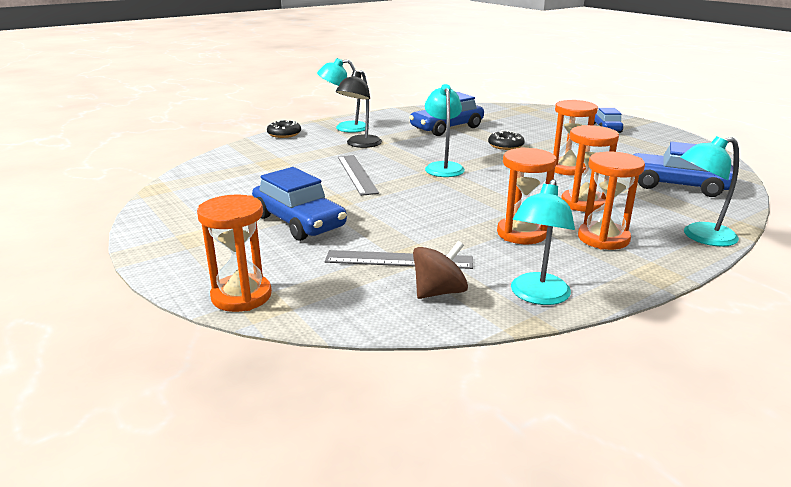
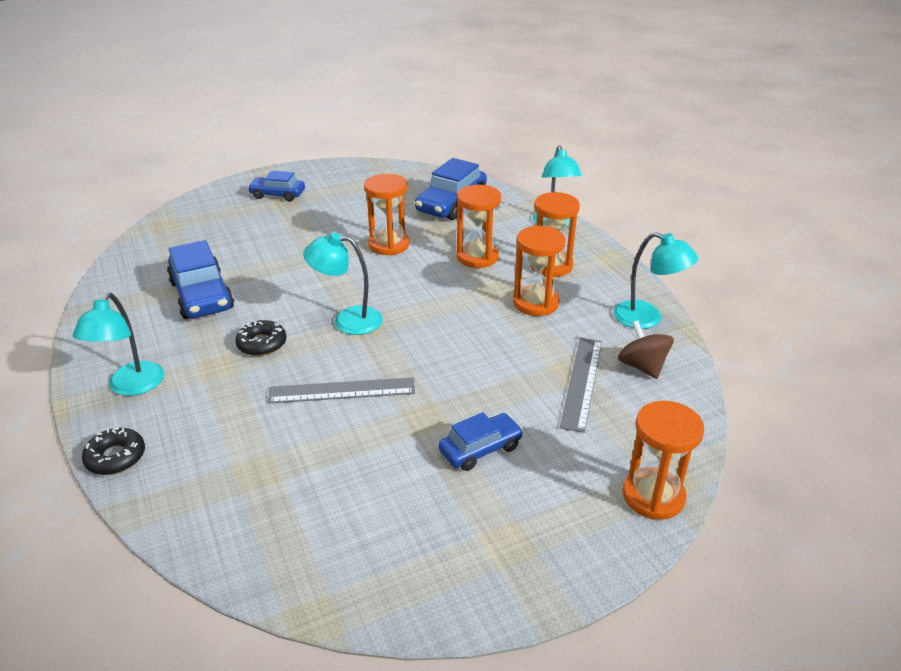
camera: 80 degrees left, 10 degrees up
(299, 222) = (480, 449): blue car -> blue car, size x0.62
(360, 144) = (224, 378): black lamp -> none
(505, 145) = (298, 266): black donut -> black donut (262, 344)

